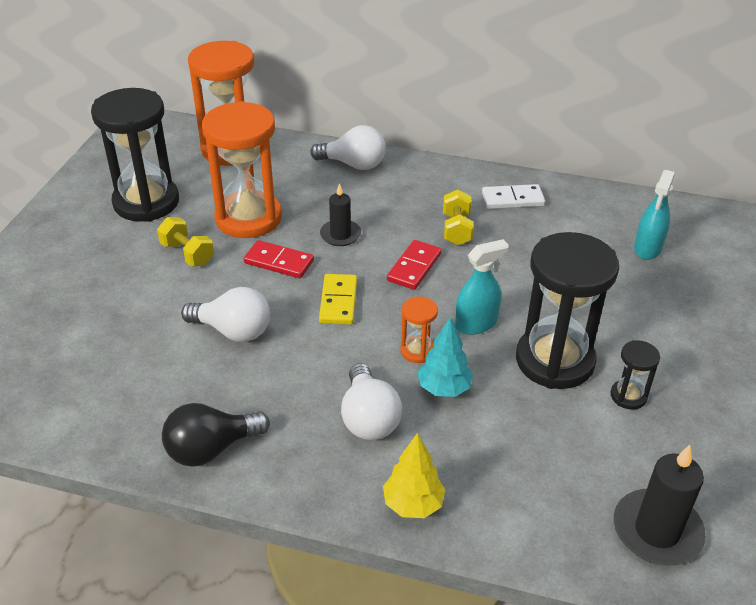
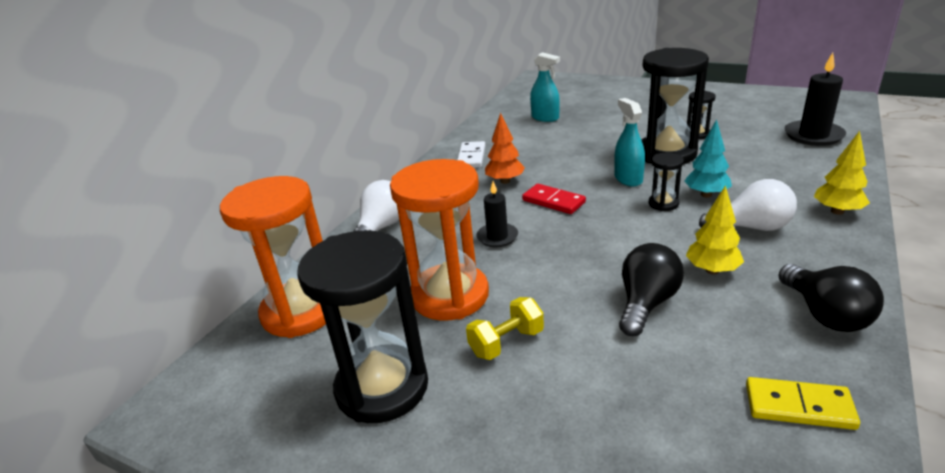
camera: 75 degrees left, 10 degrees down
(233, 331) = (646, 303): white light bulb -> black light bulb
(279, 262) = (534, 274): red domino -> none
(284, 378) = (712, 270): none -> yellow tree
(338, 301) = (599, 240): yellow domino -> yellow domino (799, 406)
(417, 351) = (663, 204): orange hourglass -> black hourglass
(456, 229) = (505, 181): yellow dumbbell -> orange tree

